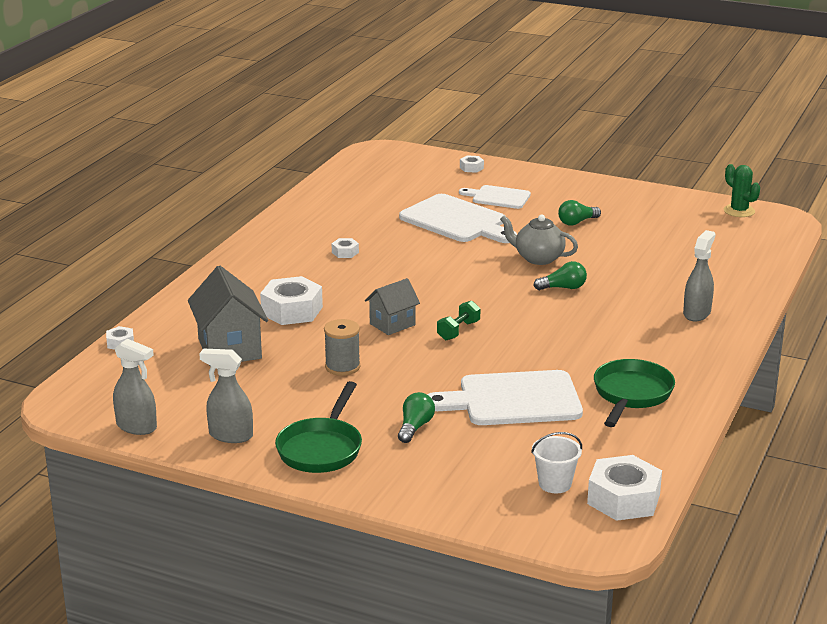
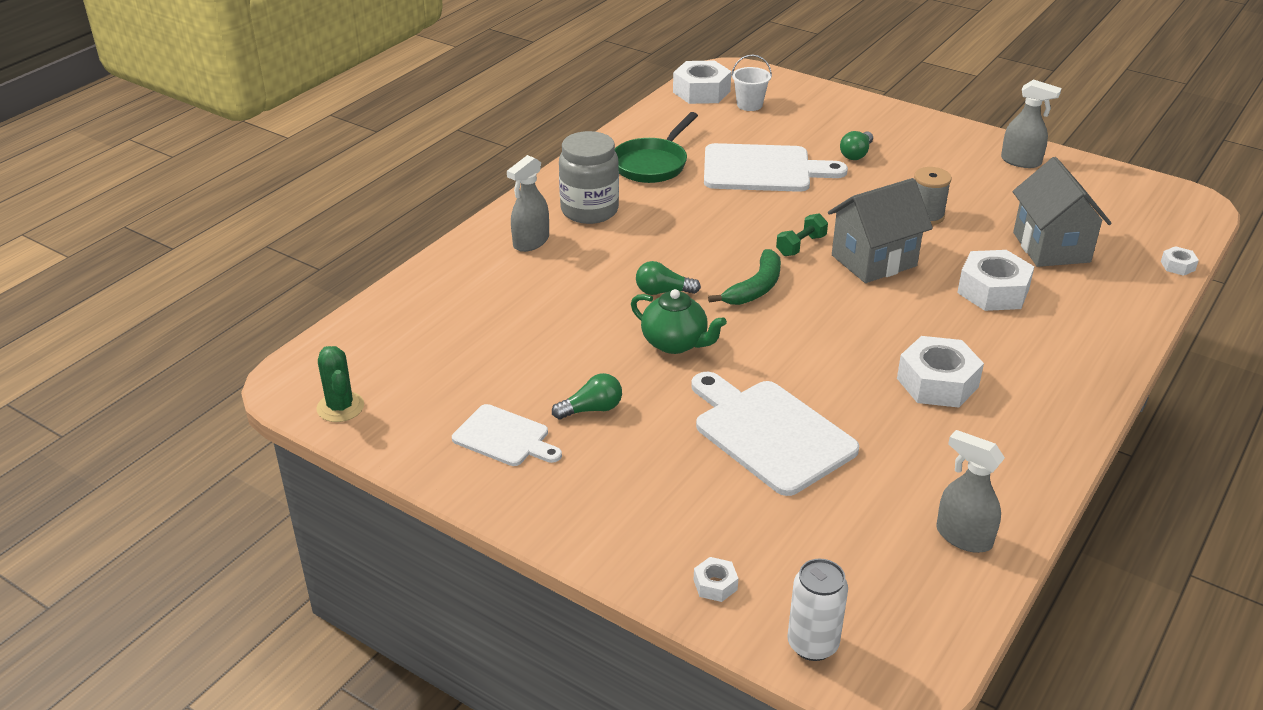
camera: 170 degrees left, 10 degrees up
(137, 427) = (1110, 176): grey spray bottle -> grey spray bottle (963, 537)
(322, 448) = (937, 144): green pan -> none
(345, 252) = (937, 383): white nut -> white nut, size x2.13
(392, 324) = (874, 261): grey house -> grey house, size x1.65
(417, 156) = (812, 644): none -> white can
(489, 296) = (755, 288): none -> green banana
(498, 197) = (690, 486): white cutting board -> white cutting board (504, 437)
(538, 258) = (675, 343): grey teapot -> green teapot
(664, 343) = (589, 210): none -> grey jar

